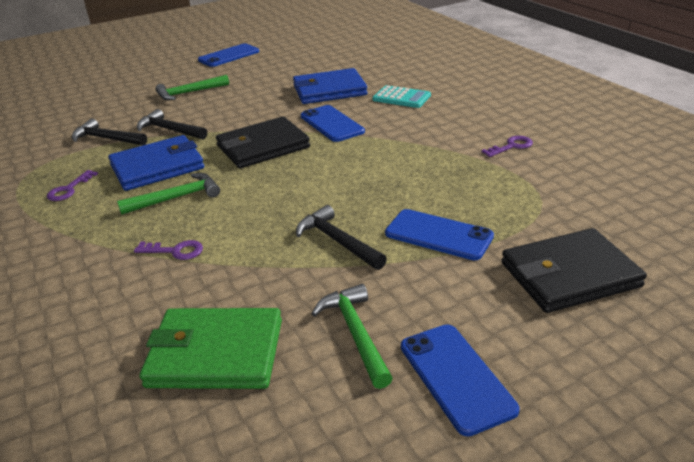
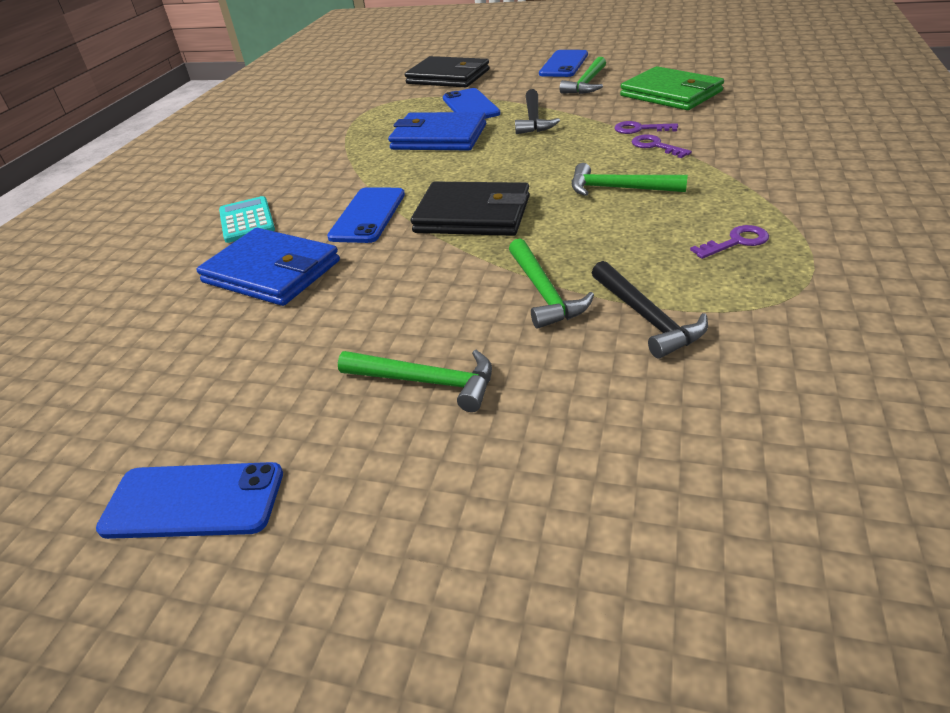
camera: 135 degrees left, 5 degrees up
(157, 167) = (609, 233): blue wallet -> blue wallet (439, 137)
(170, 130) = (544, 292): black hammer -> green hammer
(511, 146) = (306, 138): purple key -> purple key (639, 129)

